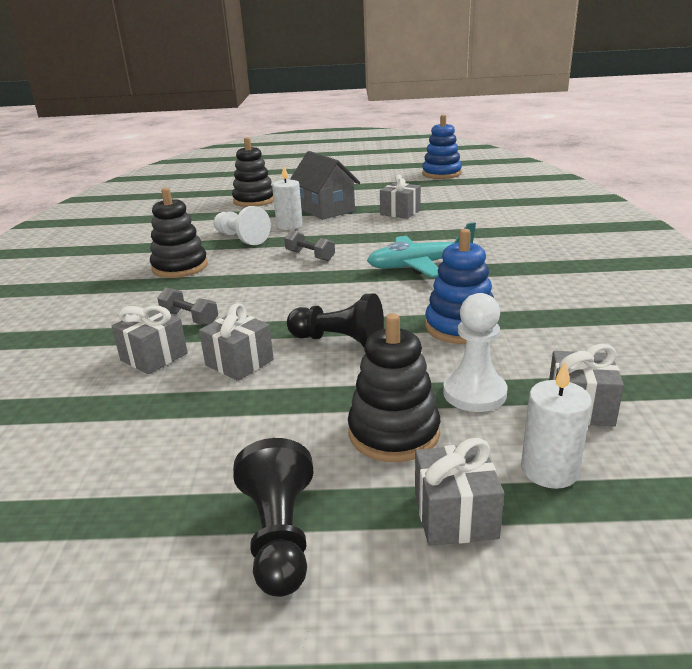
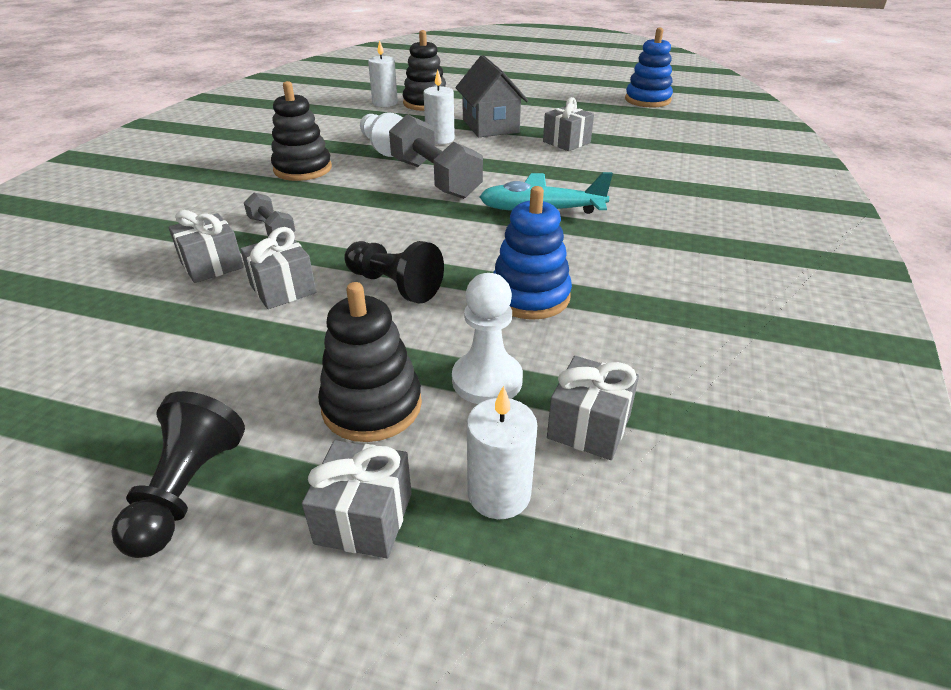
camera: 15 degrees right, 10 degrees up
(216, 205) = (385, 103): none -> white candle
(310, 256) = (435, 179): grey dumbbell -> grey dumbbell, size x2.00

